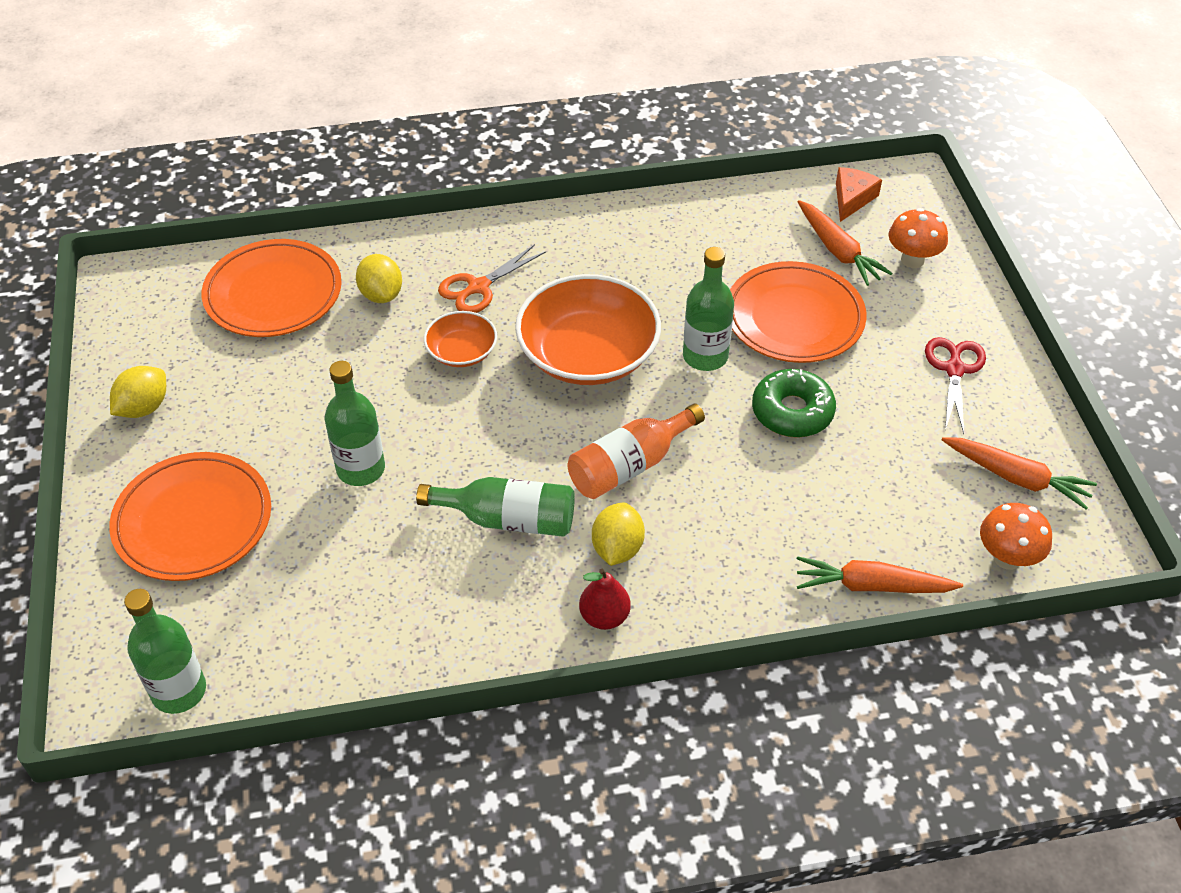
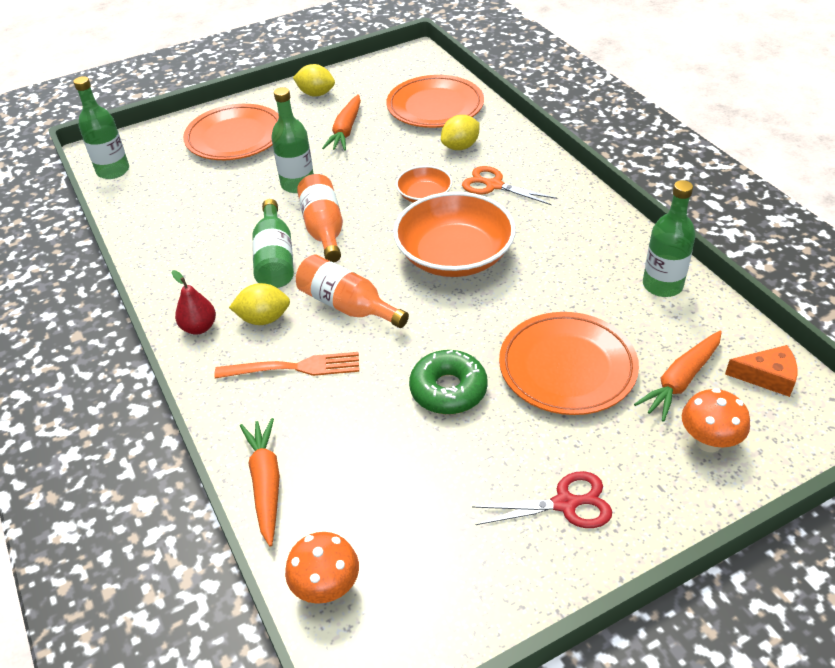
camera: 75 degrees right, 5 degrees down
(474, 460) = (323, 229): none -> orange bottle
(705, 356) = (487, 321): green bottle -> green bottle (662, 285)
(711, 532) = (294, 367): none -> orange fork
(1017, 478) = (436, 582): orange carrot -> orange carrot (346, 130)

